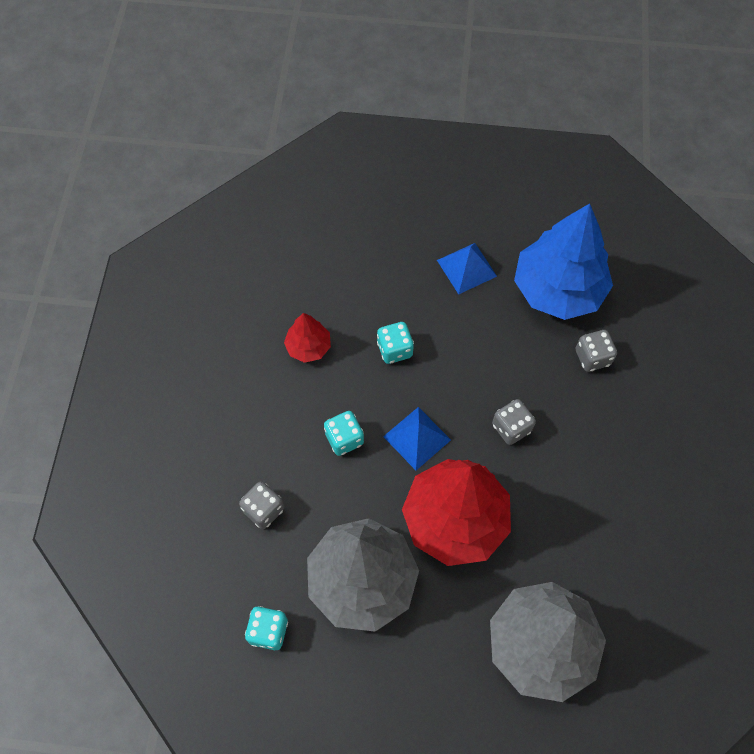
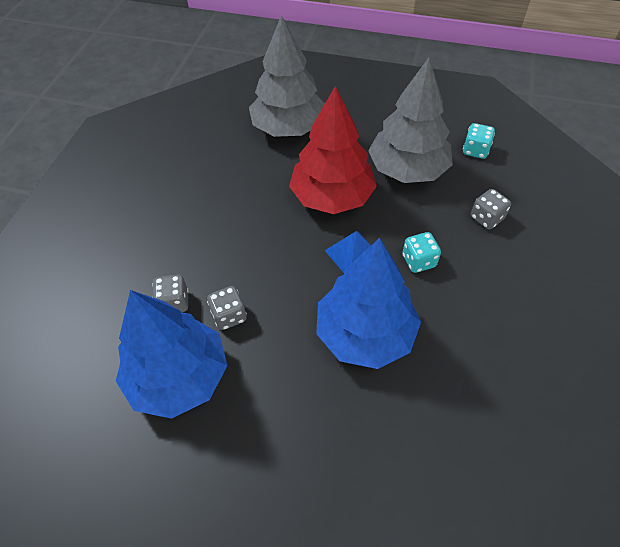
camera: 170 degrees left, 10 degrees down
(308, 346) = (454, 348): red tree -> none
(394, 350) = (365, 333): turquoise dice -> blue tree
(467, 268) = (271, 416): blue pyramid -> none
(511, 428) = (269, 253): grey dice -> grey dice (229, 316)

